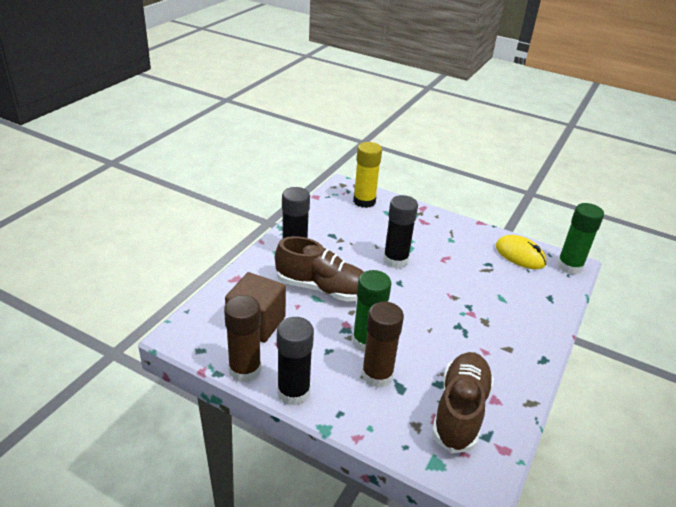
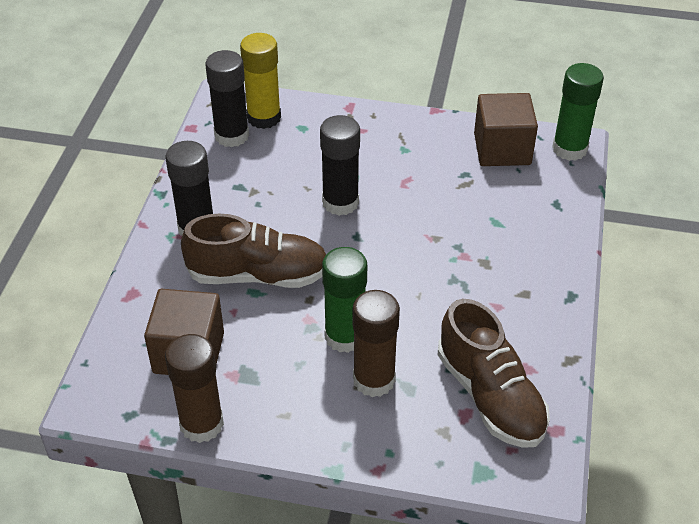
camera: 15 degrees left, 10 degrees up
(293, 392) = (277, 435): black glue stick -> black glue stick (231, 136)
(460, 411) = (490, 396): brown shoe -> brown shoe turned 150 degrees clockwise
(520, 255) = (502, 149): yellow mouse -> brown cube

